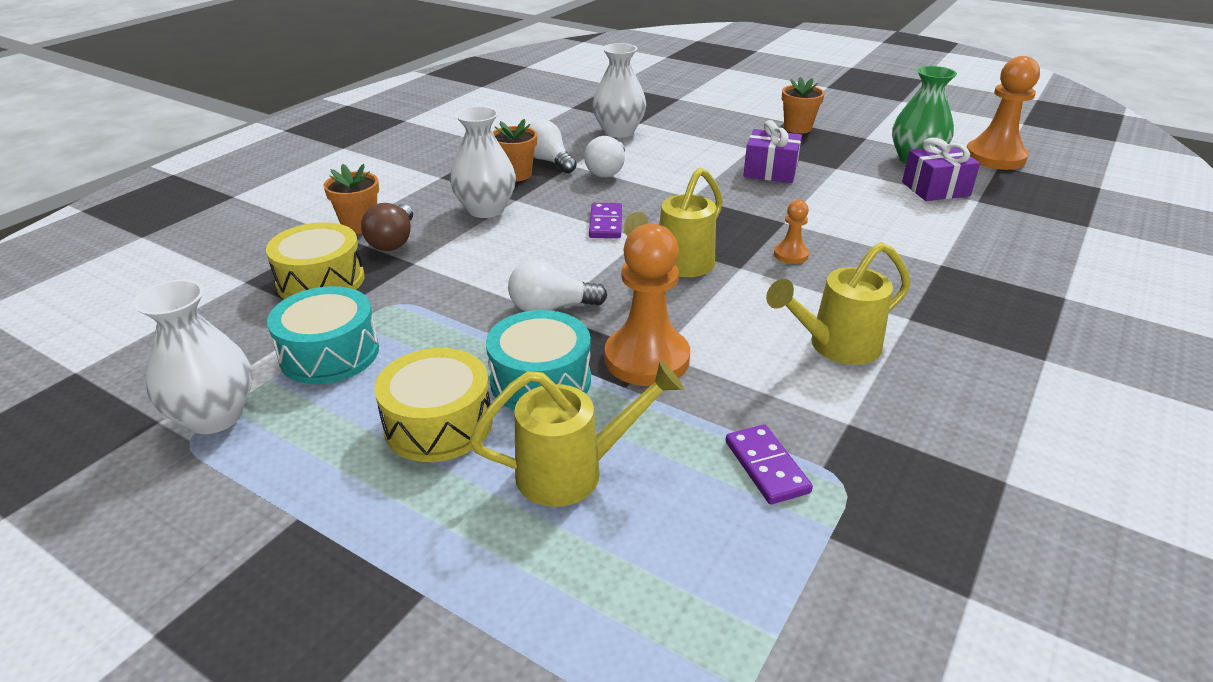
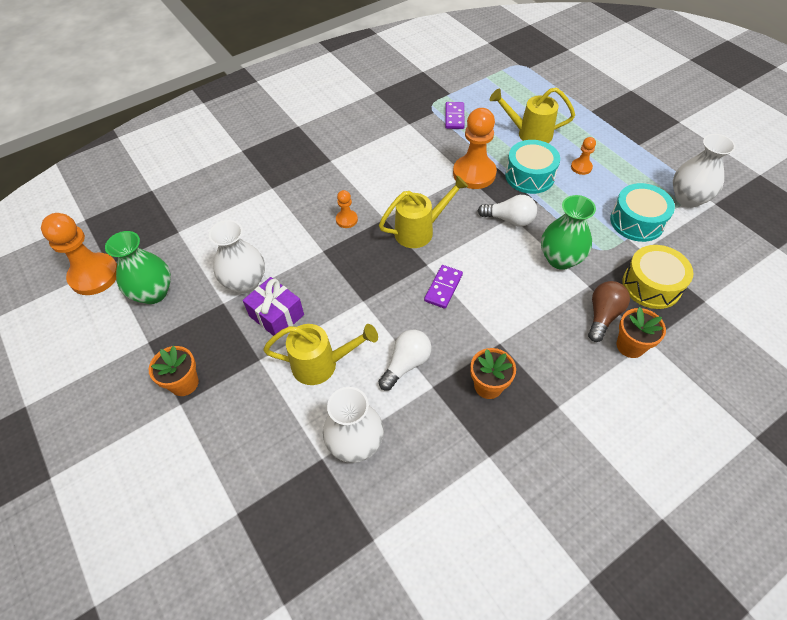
camera: 155 degrees left, 20 degrees up
(438, 424) = (581, 167): yellow drum -> orange pawn
(458, 280) = (560, 259): none -> green vase
(486, 209) = (527, 336): white vase -> white vase (245, 282)
(549, 161) = (450, 401): white light bulb -> none
(836, 346) = (381, 156): yellow watering can -> yellow watering can (322, 364)
(935, 189) = (187, 252): purple gift -> none

